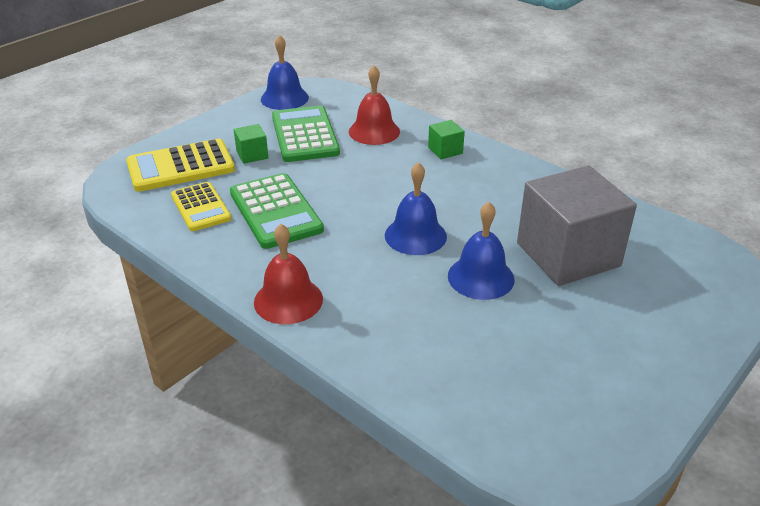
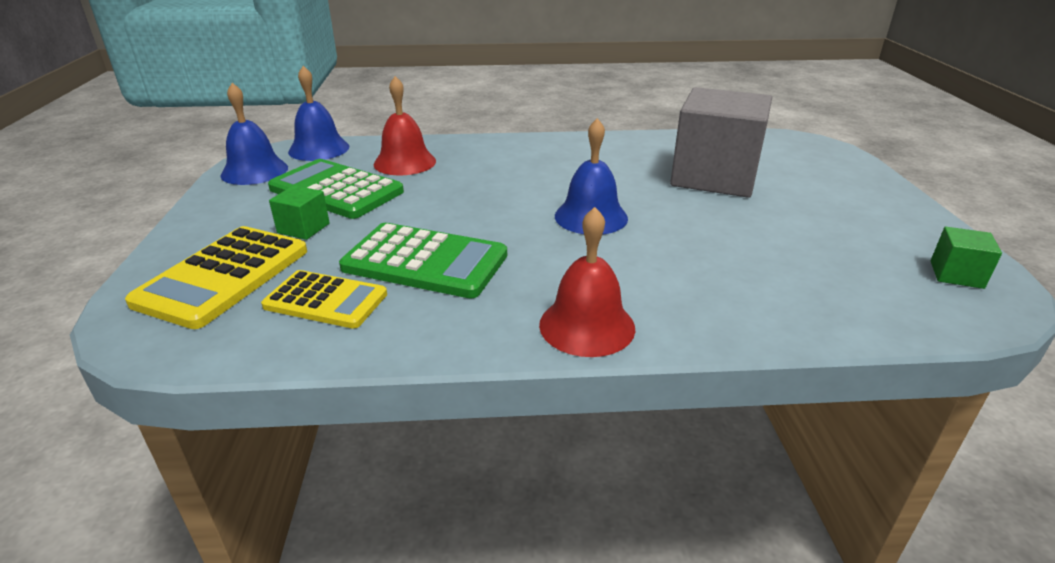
camera: 45 degrees left, 5 degrees down
(445, 150) = (495, 152): green cube -> green cube (956, 274)
(481, 277) = (694, 219): blue bell -> blue bell (319, 149)

